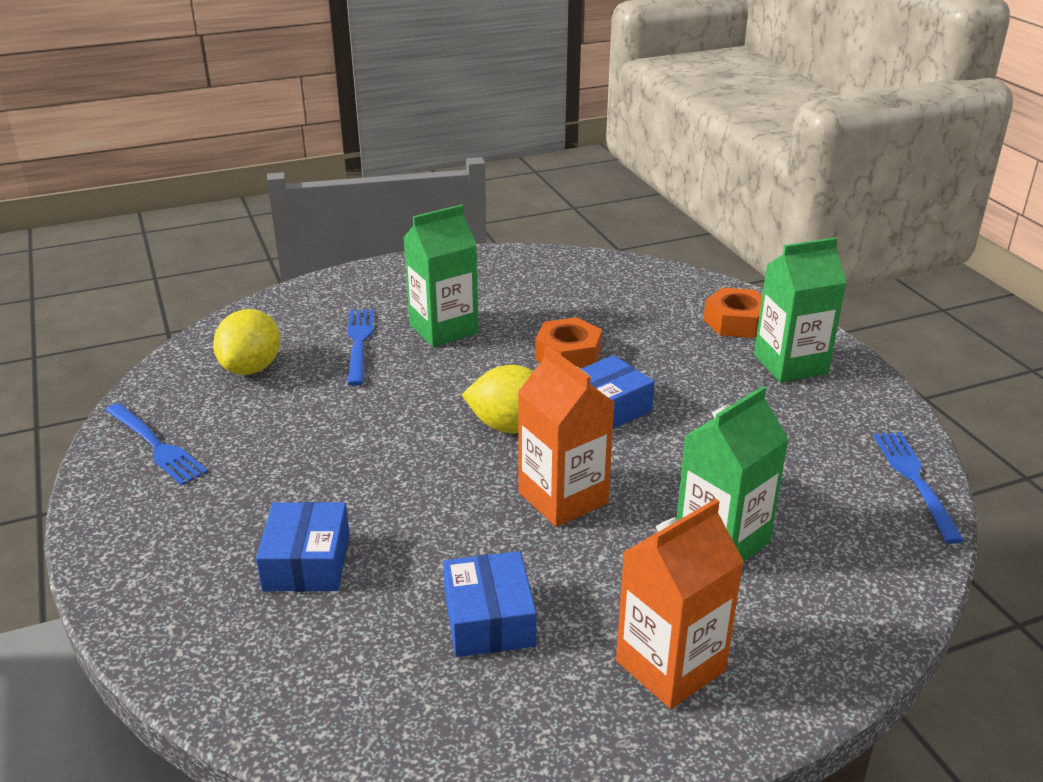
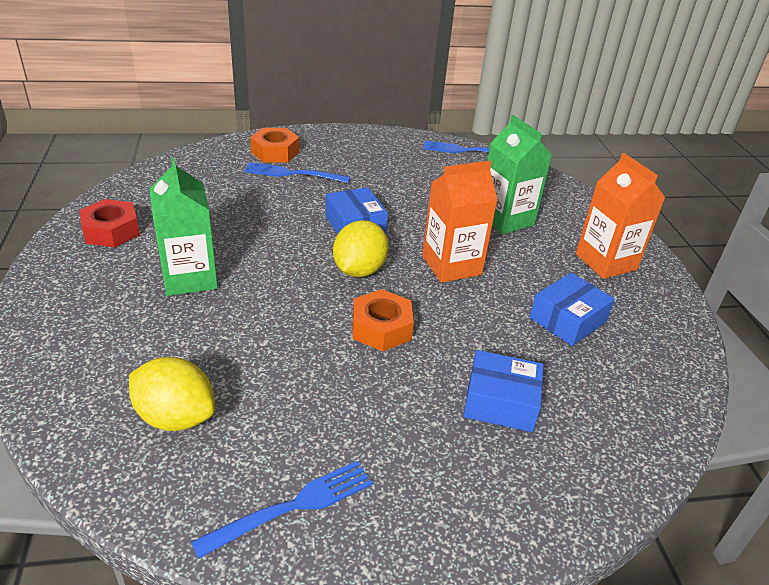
camera: 80 degrees left, 5 degrees up
(359, 343) = (177, 332): blue fork -> blue fork (292, 174)
(489, 619) = (568, 320): blue box -> blue box turned 45 degrees counterclockwise
(497, 273) = (111, 231): none -> red nut
(568, 354) = (274, 225): orange nut -> orange nut (381, 328)
(790, 364) = (338, 150): green carton -> none

